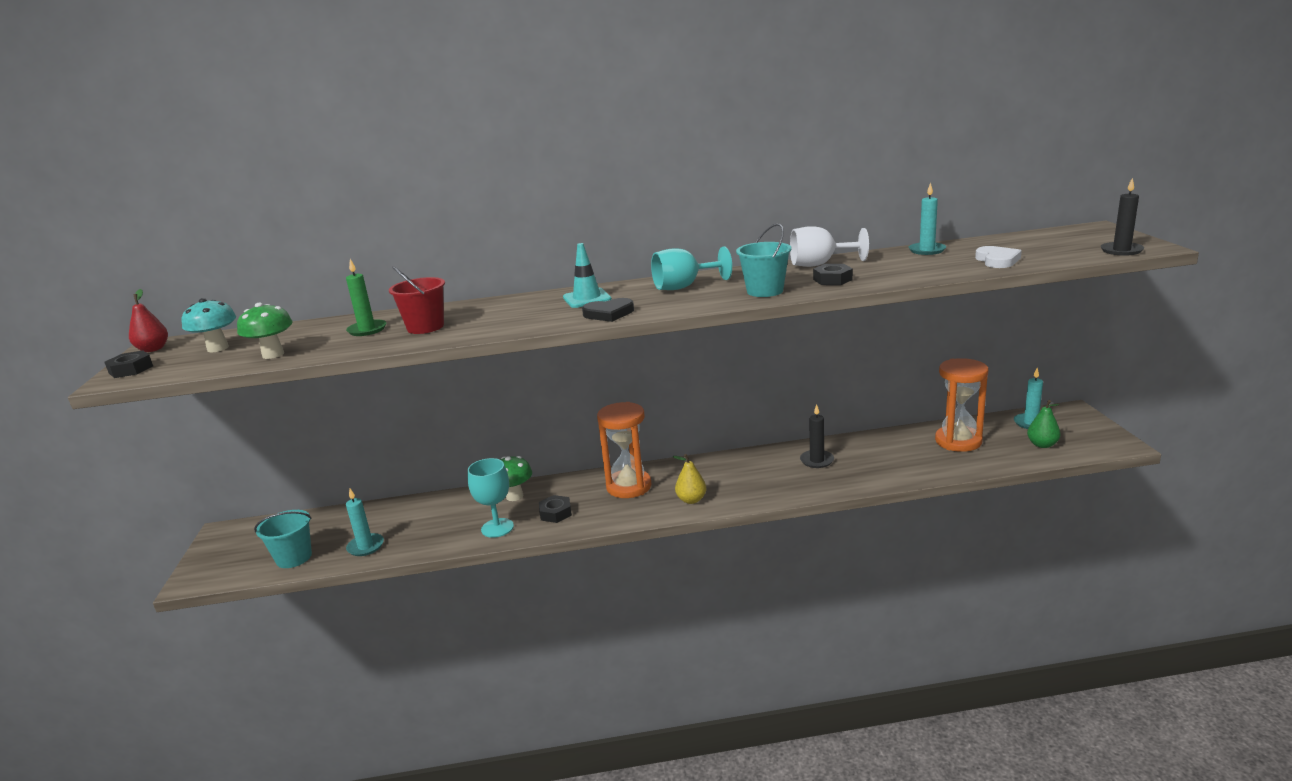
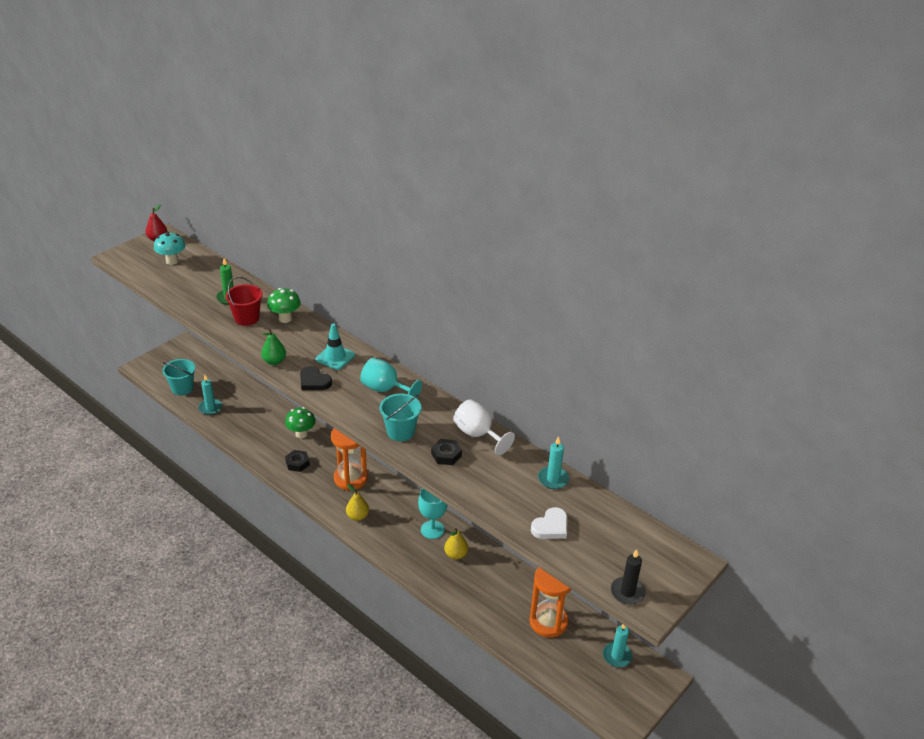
camera: 45 degrees right, 15 degrees up
(131, 369) = (129, 252): black nut -> none
(273, 354) = (175, 287): green mushroom -> green mushroom (285, 318)
(497, 528) = (265, 448): turquoise goblet -> turquoise goblet (432, 530)
(817, 460) = (455, 554): black candle -> yellow pear
(1042, 445) = (583, 674): green pear -> green pear (274, 361)

